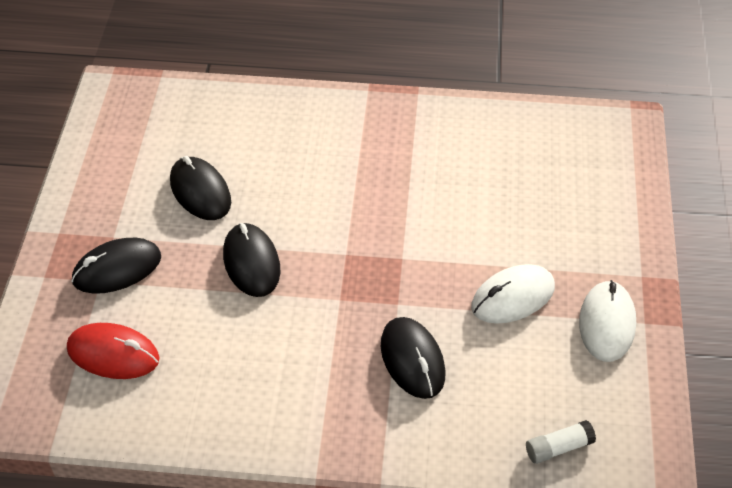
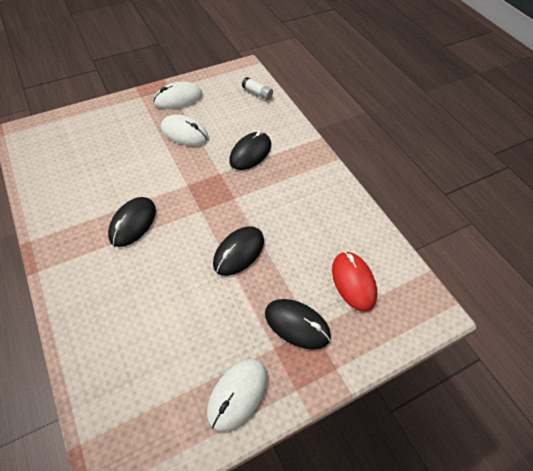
camera: 125 degrees left, 5 degrees up
(99, 188) = (237, 394): none -> white mouse
(200, 191) = (199, 318): black mouse -> black mouse (133, 223)

